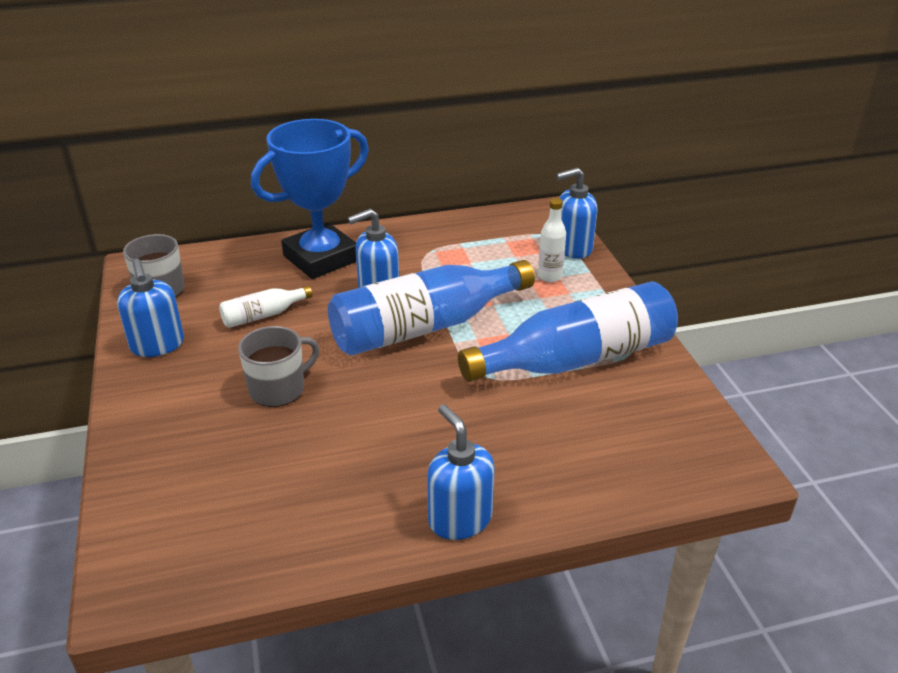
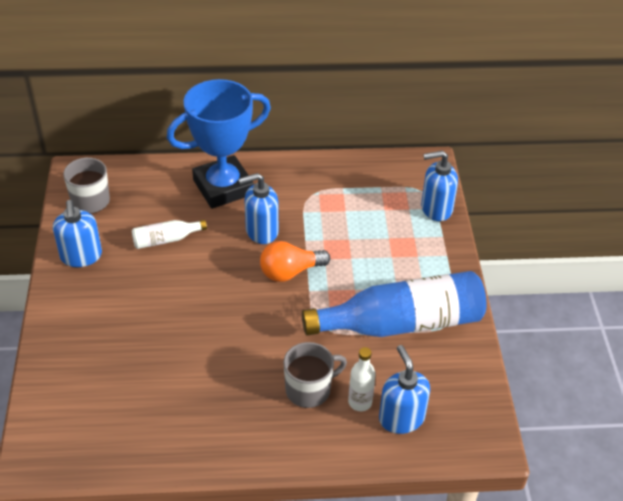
camera: 10 degrees right, 10 degrees up
(278, 389) = (164, 313): grey mug -> grey mug (309, 389)
(425, 327) = (290, 272): blue bottle -> orange light bulb
(459, 519) = (270, 448): blue soap dispenser -> blue soap dispenser (401, 418)
(549, 276) = (406, 236): white bottle -> white bottle (360, 402)

